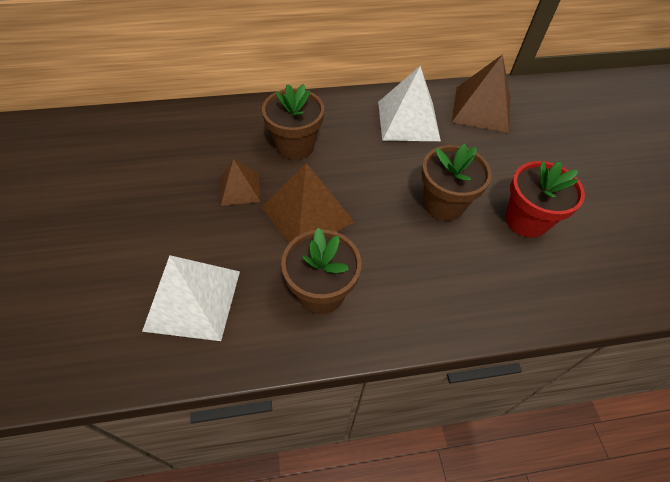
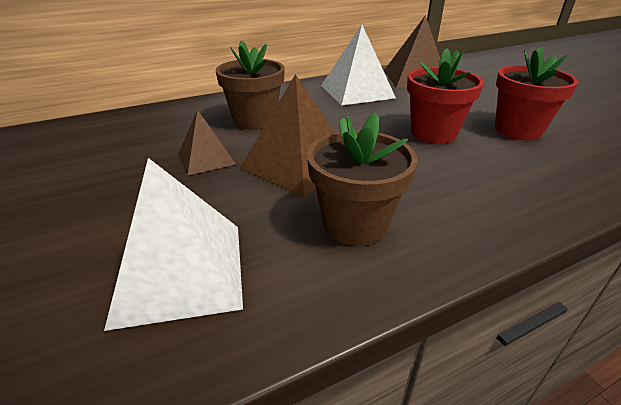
camera: 15 degrees left, 20 degrees down
(443, 204) = (433, 133): brown flower pot -> red flower pot

